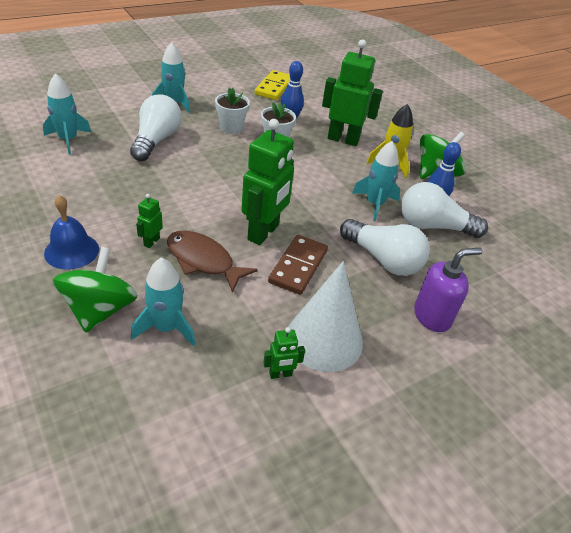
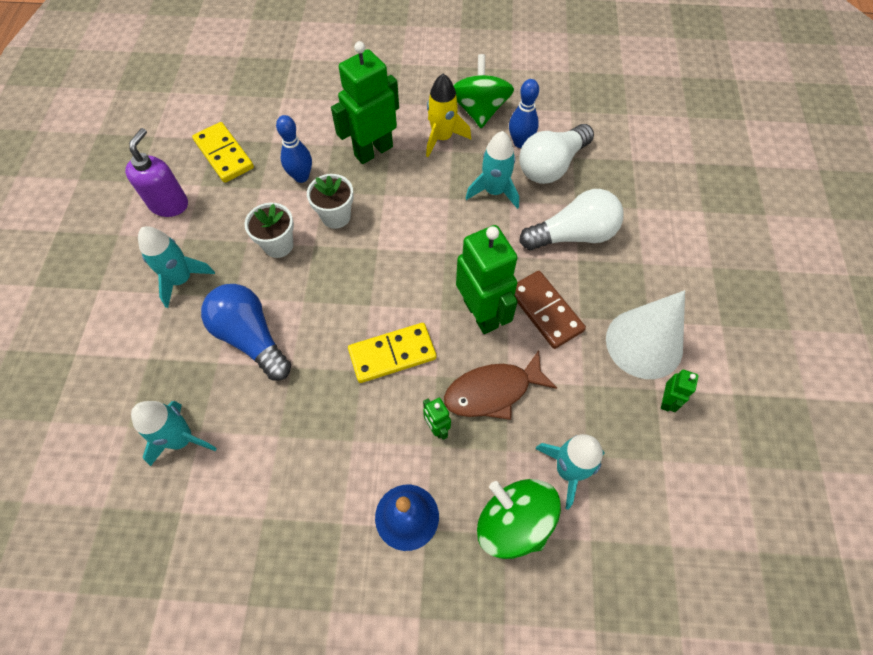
camera: 50 degrees left, 20 degrees up
(156, 140) = (251, 337): white light bulb -> blue light bulb
(193, 201) = (392, 354): none -> yellow domino
(432, 316) = (658, 244): purple soap dispenser -> purple soap dispenser (169, 204)

